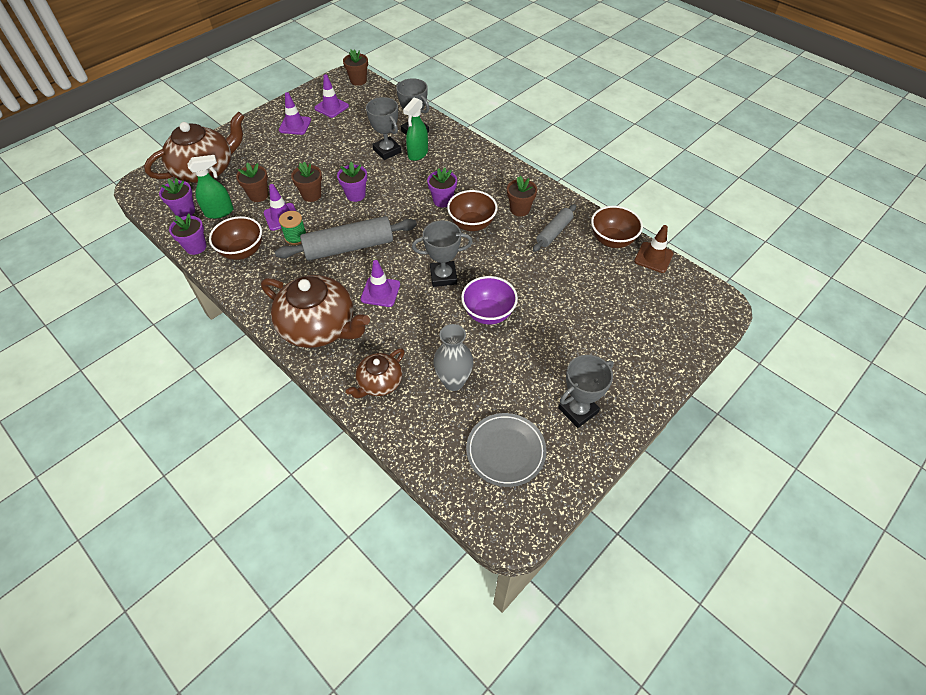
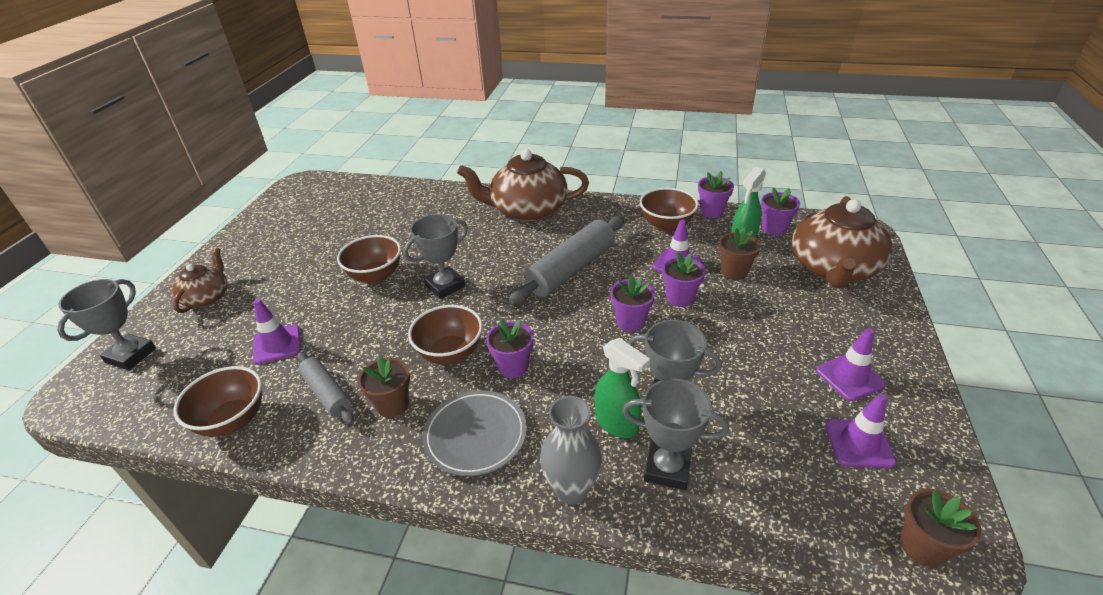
camera: 150 degrees right, 15 degrees down
(296, 237) = (635, 255): green spool -> none
(311, 195) = (680, 298): brown flower pot -> purple flower pot
(379, 383) = (444, 202): brown teapot -> brown teapot (207, 297)
(380, 292) = (499, 250): purple traffic cone -> purple traffic cone (277, 344)
(417, 154) = (617, 423): green spray bottle -> green spray bottle turned 135 degrees clockwise
(453, 381) = (382, 223): grey vase -> grey vase (571, 490)
(488, 313) = (375, 276): purple bowl -> brown bowl
(505, 451) = (318, 207): grey plate -> grey plate (475, 435)
(554, 232) = (327, 393): grey rolling pin -> grey rolling pin turned 45 degrees counterclockwise
(578, 410) = (260, 246): grey trophy -> grey trophy (131, 355)
(653, 257) = (164, 422): brown traffic cone -> none

